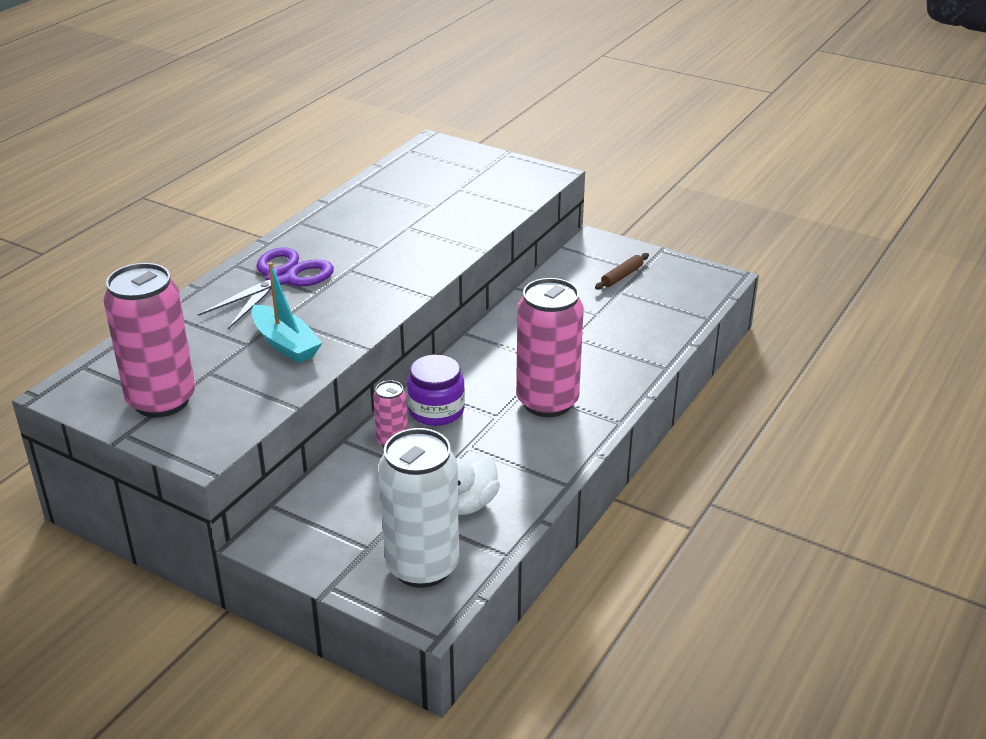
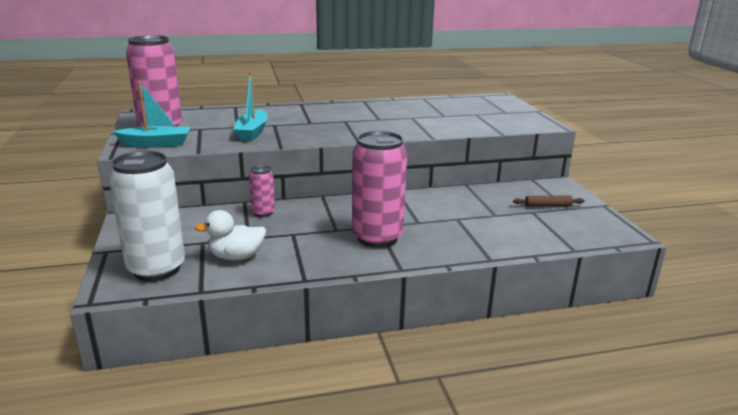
camera: 45 degrees right, 10 degrees down
(215, 424) = (156, 144): none -> turquoise boat
(281, 278) = (308, 113): purple scissors -> none
(436, 410) = (311, 212): purple jar -> none

